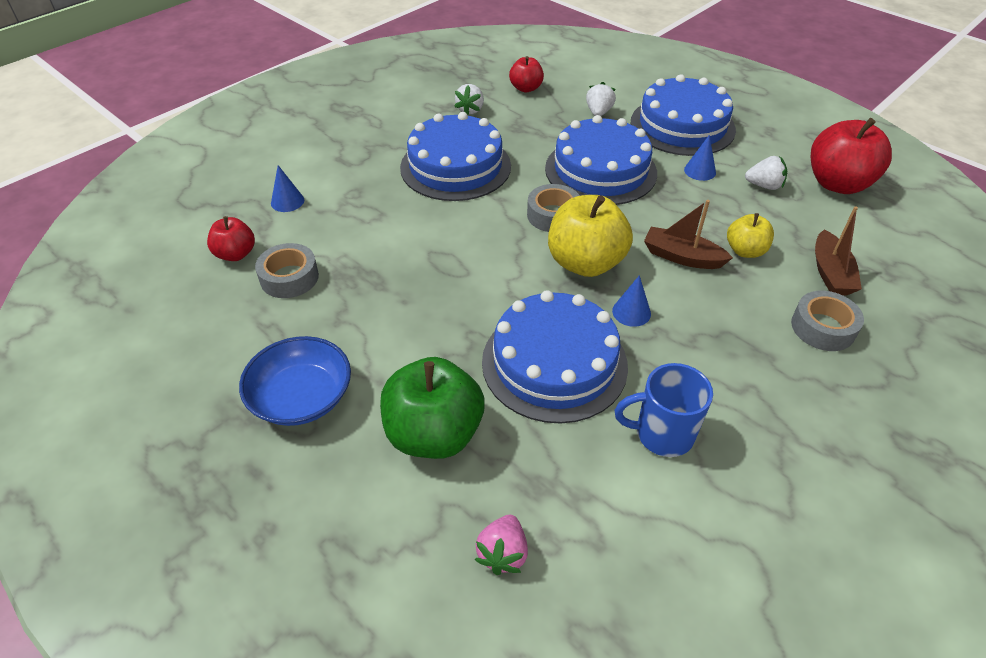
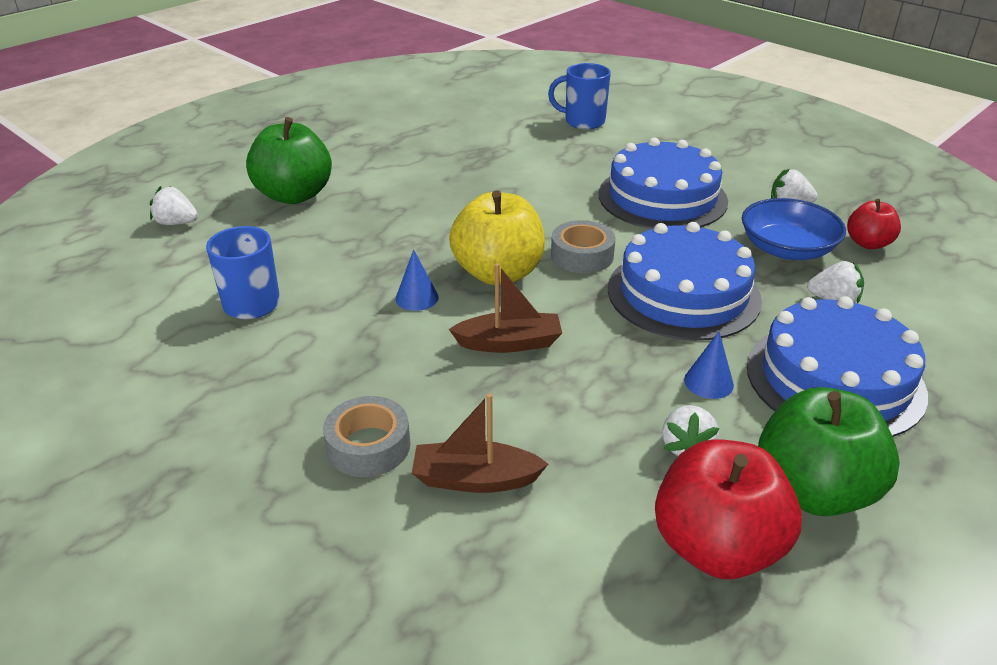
camera: 90 degrees right, 10 degrees down
(236, 254) = (509, 109): red apple -> none
(287, 201) = (583, 121): blue cone -> blue mug
(289, 277) = (479, 131): grey tape -> none
(301, 397) = (347, 145): blue bowl -> blue bowl (787, 249)
(503, 553) = (176, 223): pink strawberry -> white strawberry
(554, 363) = (355, 249): blue cake -> none
(682, 257) = (509, 343): brown boat -> brown boat turned 60 degrees clockwise
(745, 251) = (523, 400): yellow apple -> none
(780, 147) = (814, 490): none -> green apple

